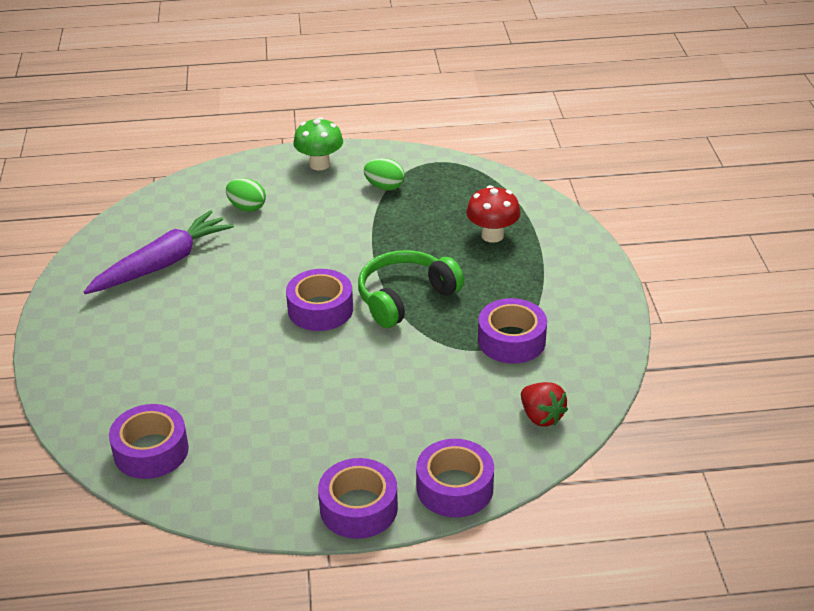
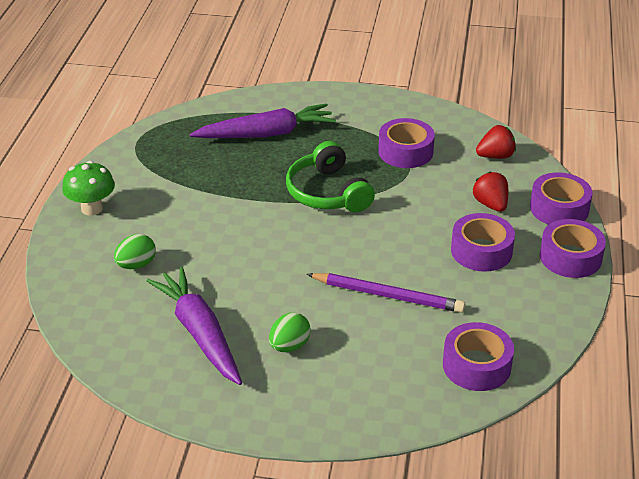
camera: 75 degrees left, 0 degrees up
(246, 370) = (388, 295): none -> purple pencil
(320, 309) = (322, 241): purple tape -> purple tape (481, 251)
(384, 187) = (157, 176): green egg -> green egg (289, 346)
(437, 425) = (490, 204): none -> red strawberry
(492, 235) = (266, 134): red mushroom -> purple carrot

